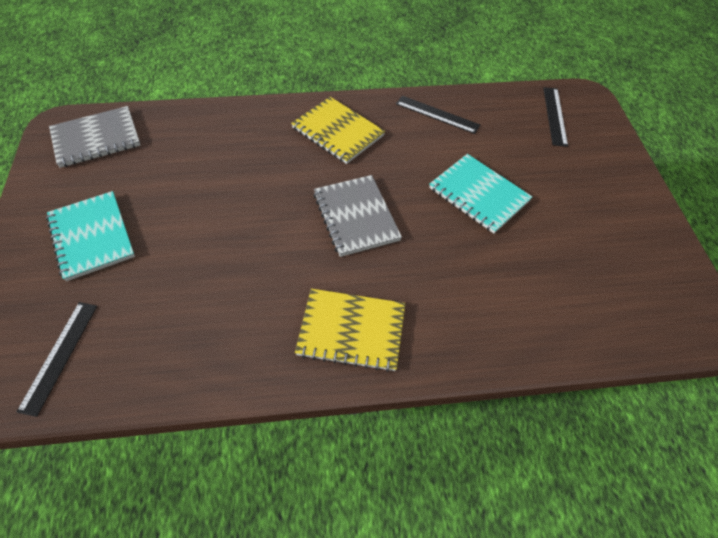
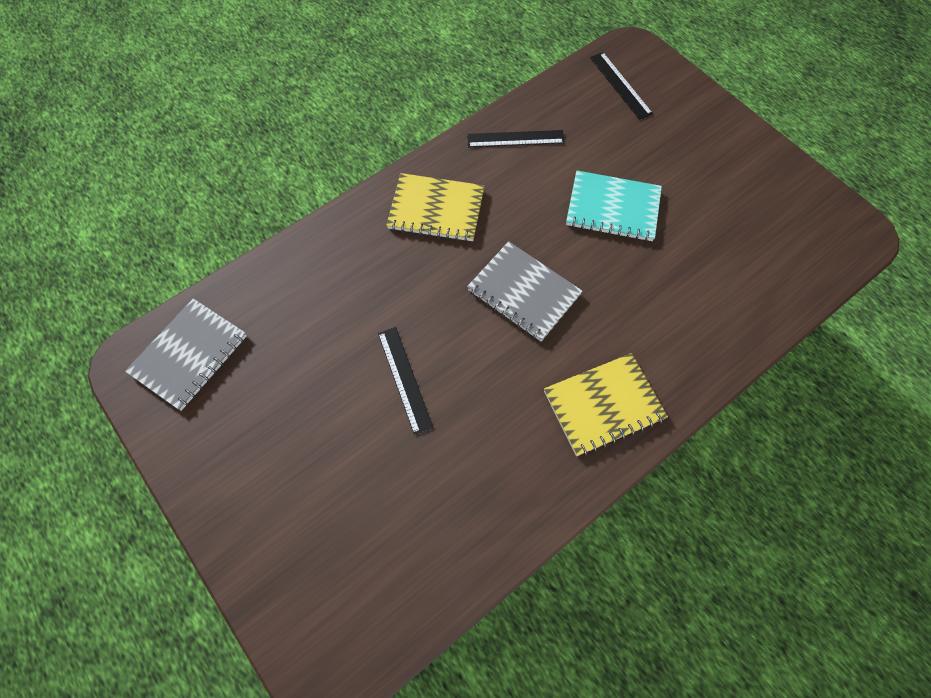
camera: 30 degrees left, 10 degrees up
(59, 356) = (368, 594): black ruler -> black ruler (405, 379)
(92, 237) = (288, 463): turquoise notebook -> none

